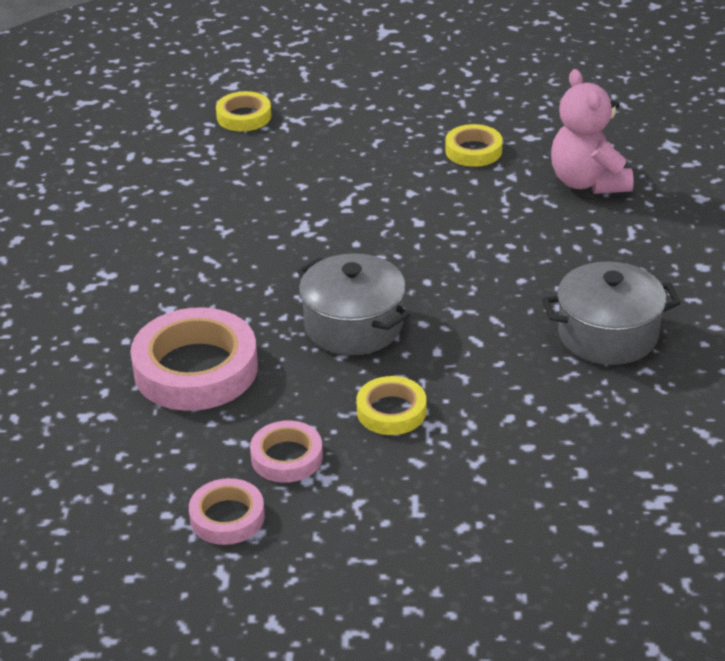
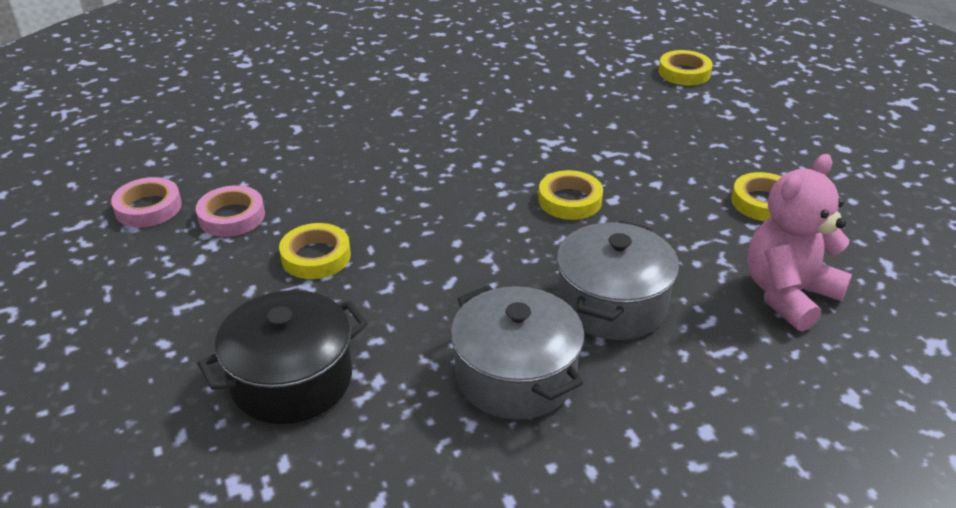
camera: 65 degrees right, 0 degrees up
(196, 369) = (327, 144): pink tape -> none
(353, 326) = (428, 204): grey pot -> grey pot (612, 303)
(404, 244) = (570, 200): none -> yellow tape
(553, 454) = (291, 380): none -> black pot

